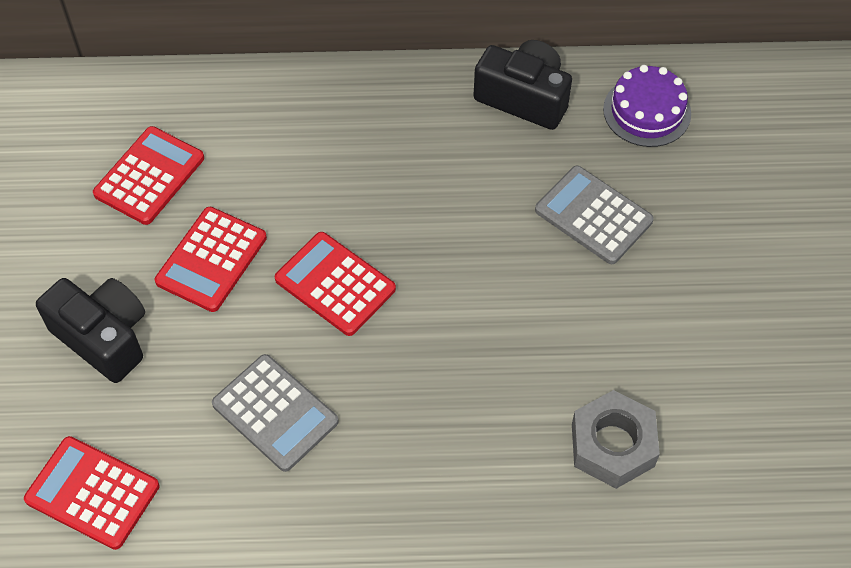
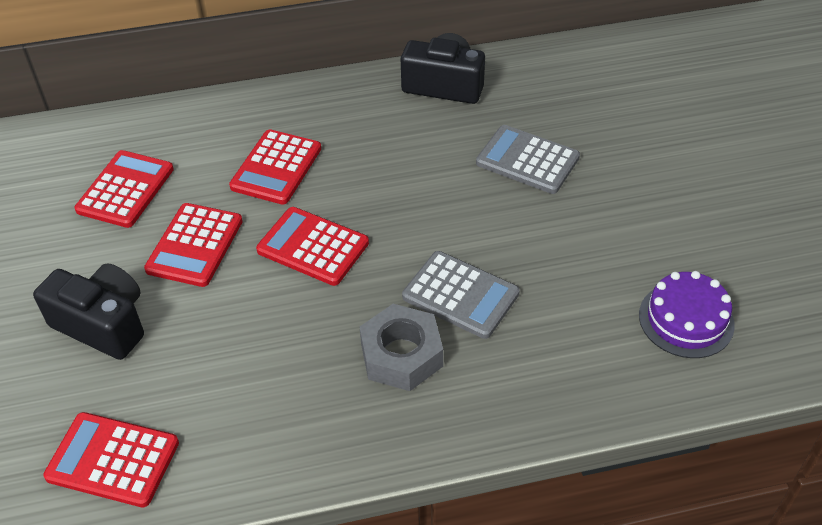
camera: 10 degrees left, 10 degrees down
(275, 413) = (279, 359): grey calculator -> grey calculator (460, 295)
(315, 176) = (276, 168): none -> red calculator
(612, 445) = (597, 333): grey nut -> grey nut (401, 355)
(647, 111) = (550, 80): purple cake -> purple cake (686, 319)

